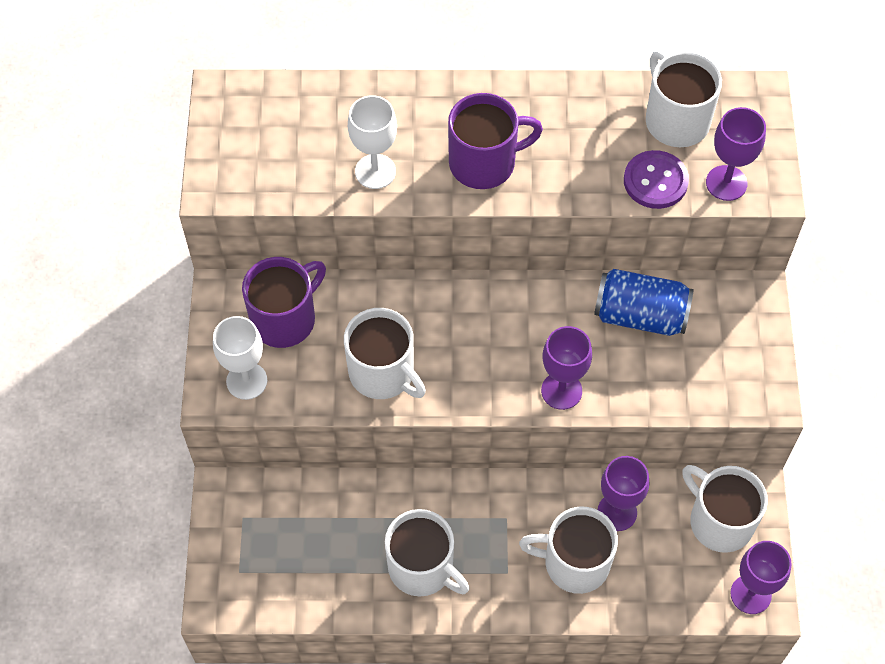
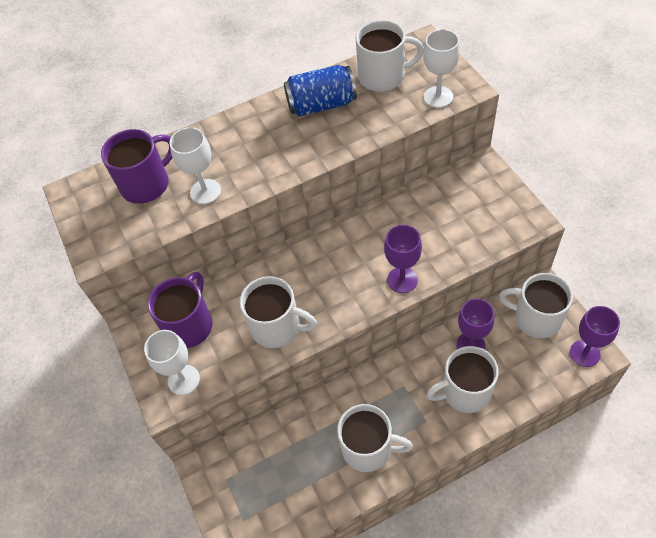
camera: 20 degrees left, 5 degrees down
(484, 163) = (276, 153): purple mug -> purple mug (147, 184)
(640, 315) = (422, 211): blue can -> blue can (321, 105)
(655, 181) = (394, 115): purple button -> none
(676, 120) = (383, 77): white mug -> white mug turned 135 degrees clockwise
(726, 183) = (438, 97): purple goblet -> white goblet

